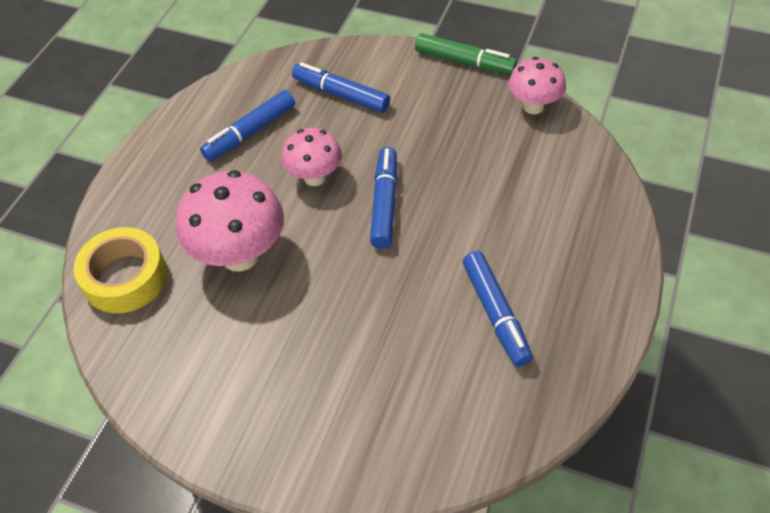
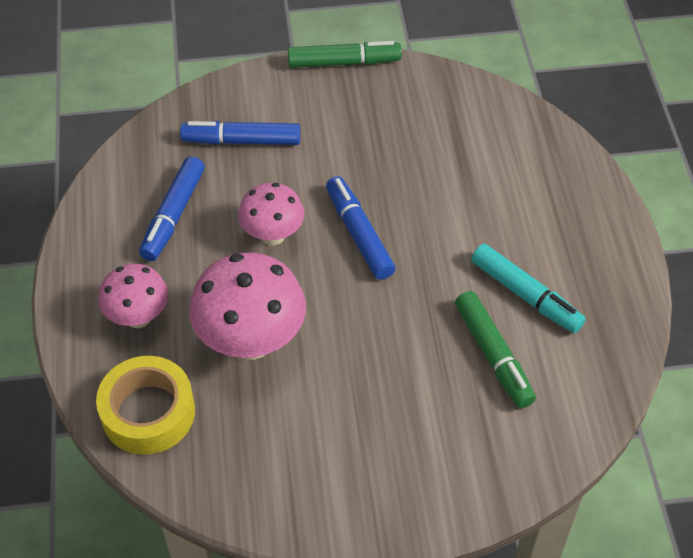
camera: 30 degrees left, 0 degrees up
(431, 354) = (493, 355): none -> green marker
(495, 313) = (525, 295): blue marker -> turquoise marker
(533, 106) = (439, 85): pink mushroom -> pink mushroom (138, 317)

